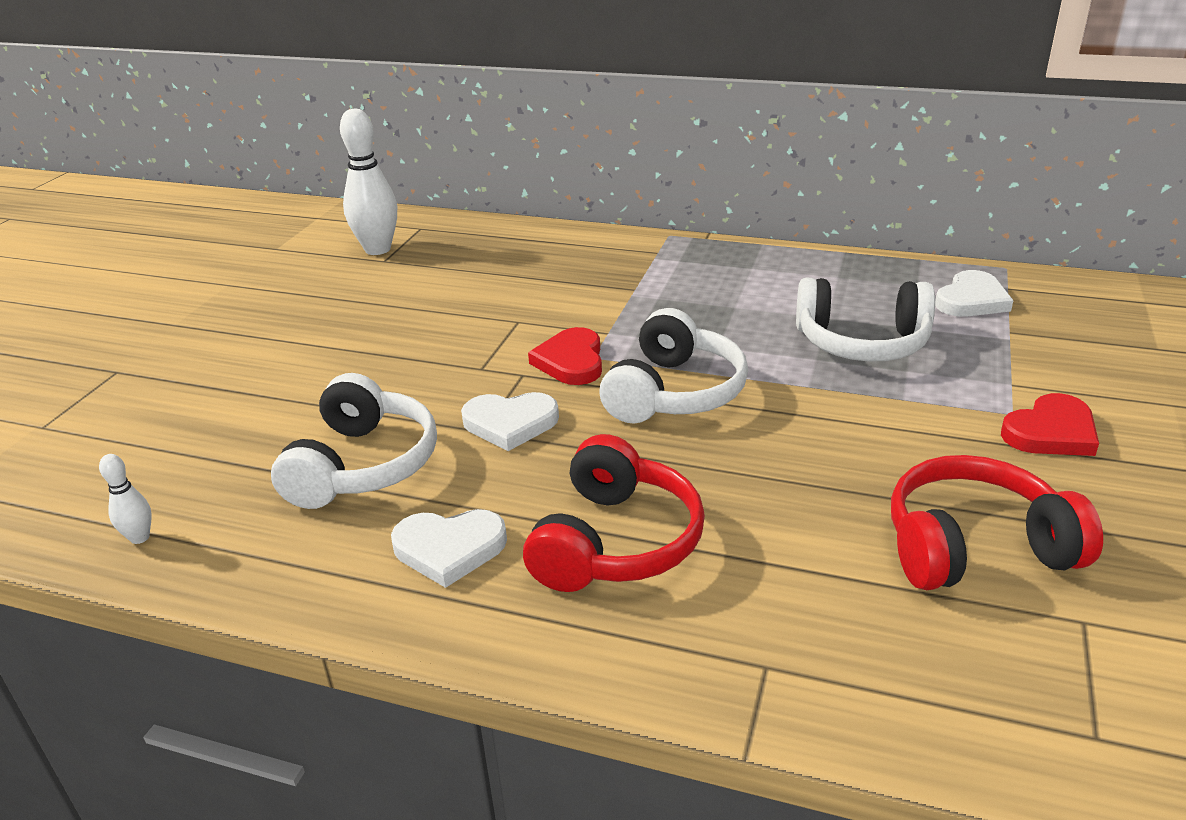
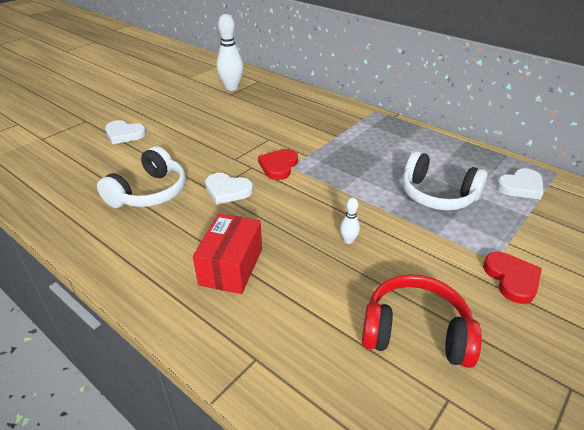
camera: 20 degrees right, 5 degrees up
(139, 537) = (40, 200): white bowling pin -> white bowling pin (348, 240)
(449, 549) = (156, 245): white heart -> white heart (124, 134)
(615, 542) = (231, 266): red headphones -> red box
(674, 392) = (316, 196): white headphones -> none
(1051, 432) = (512, 279): red heart -> red heart turned 90 degrees counterclockwise

